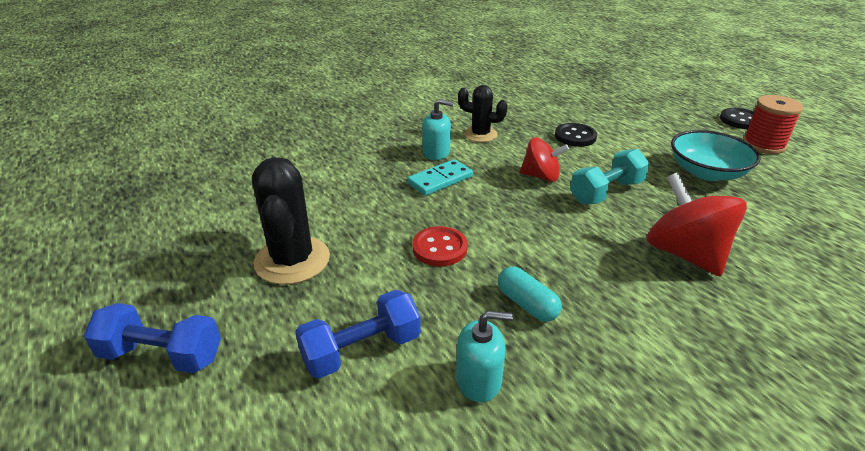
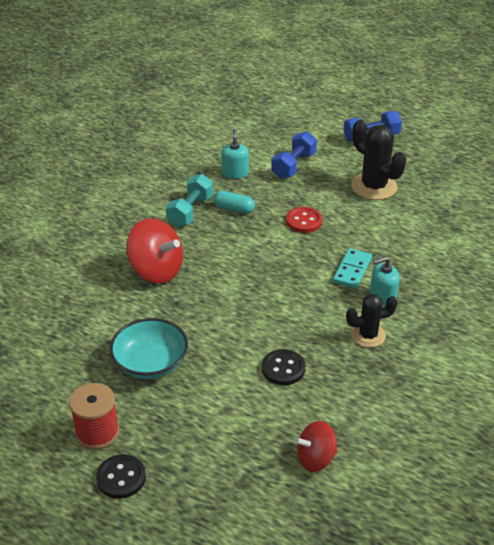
camera: 150 degrees right, 5 degrees up
(479, 380) = (235, 173): turquoise soap dispenser -> turquoise soap dispenser turned 120 degrees clockwise
(541, 176) = (282, 303): red spinning top -> red spinning top (315, 458)
(606, 192) = (225, 306): turquoise dumbbell -> turquoise dumbbell (190, 211)

